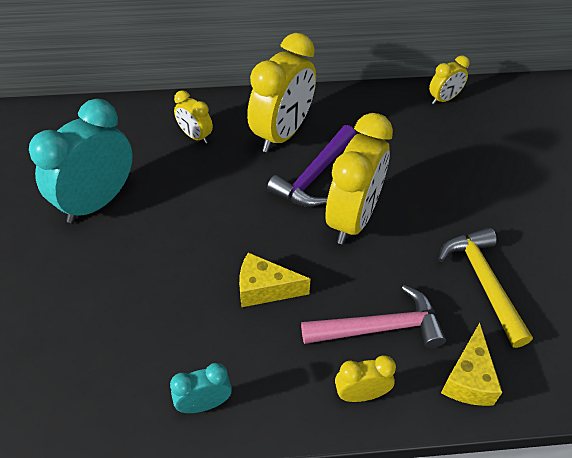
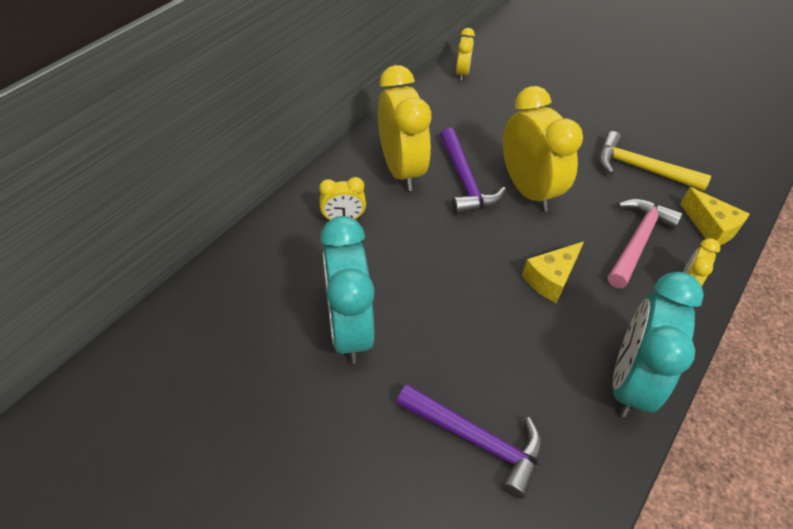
camera: 50 degrees left, 0 degrees up
(59, 330) = (476, 440): none -> purple hammer
(204, 404) = (629, 381): turquoise clock -> turquoise clock, size x2.04

